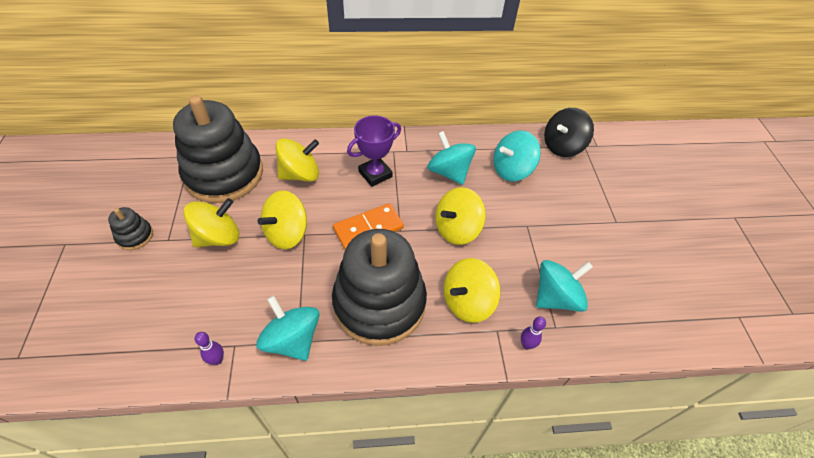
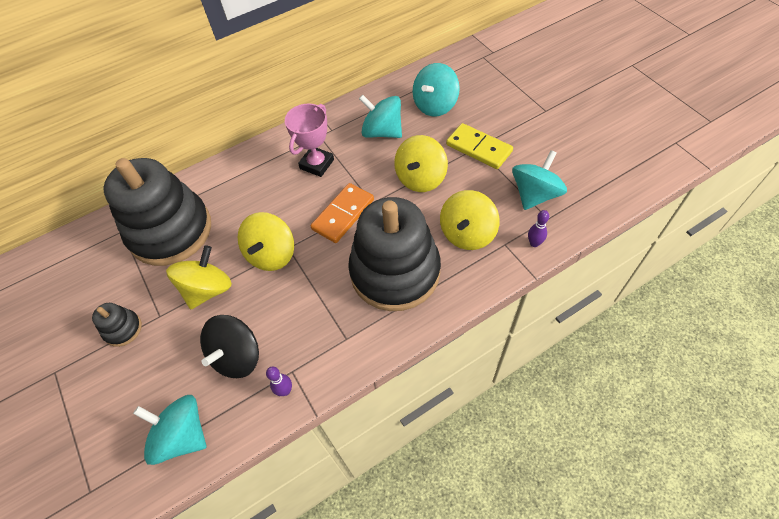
camera: 20 degrees left, 5 degrees up
(292, 339) = (340, 339): turquoise spinning top -> turquoise spinning top (182, 435)
(300, 174) = (246, 196): yellow spinning top -> none
(375, 174) = (317, 164): purple trophy -> pink trophy
(528, 227) = (479, 148): none -> yellow domino
(562, 146) = (465, 65): black spinning top -> black spinning top (237, 356)

